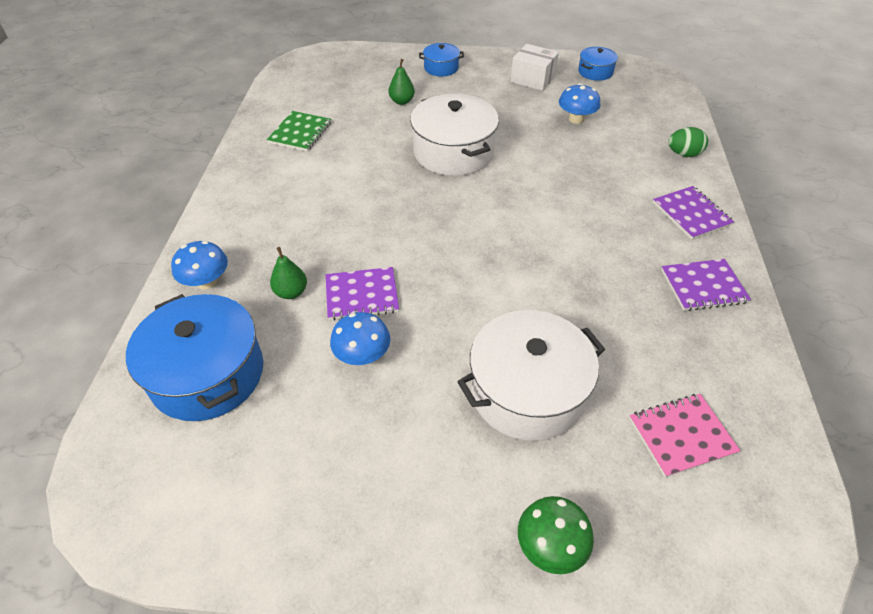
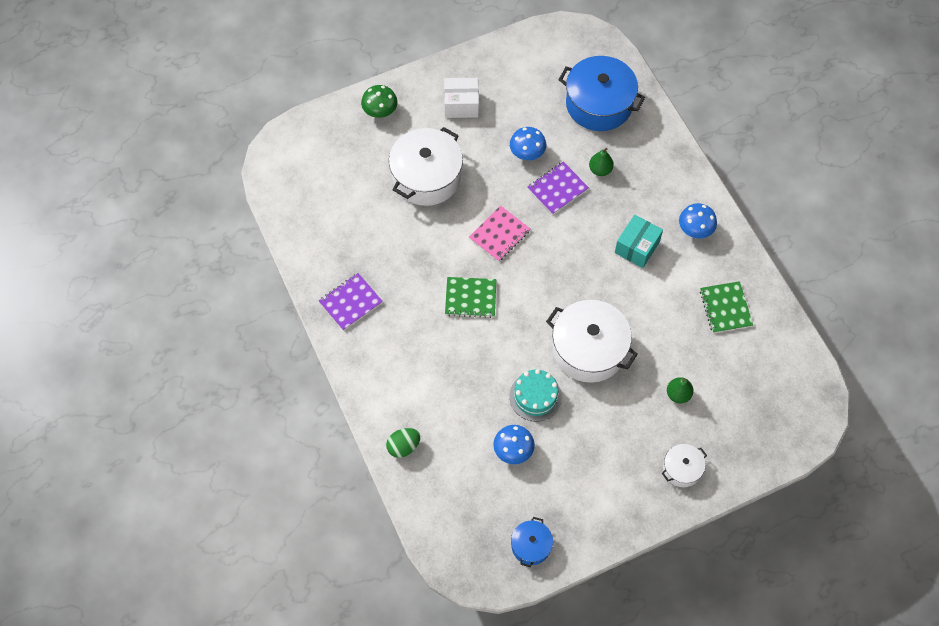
camera: 150 degrees right, 15 degrees up
(206, 282) = (656, 151): blue mushroom -> blue mushroom (695, 229)
(329, 204) = (637, 247): none -> turquoise box
(441, 68) = (682, 469): blue pot -> white pot
(531, 141) = (535, 396): none -> turquoise cake
(532, 79) = (584, 497): white box -> white box (461, 104)
(548, 234) = (470, 298): none -> green notebook
(681, 436) = (336, 191): pink notebook -> pink notebook (499, 234)
(691, 214) = (377, 371): purple notebook -> none

